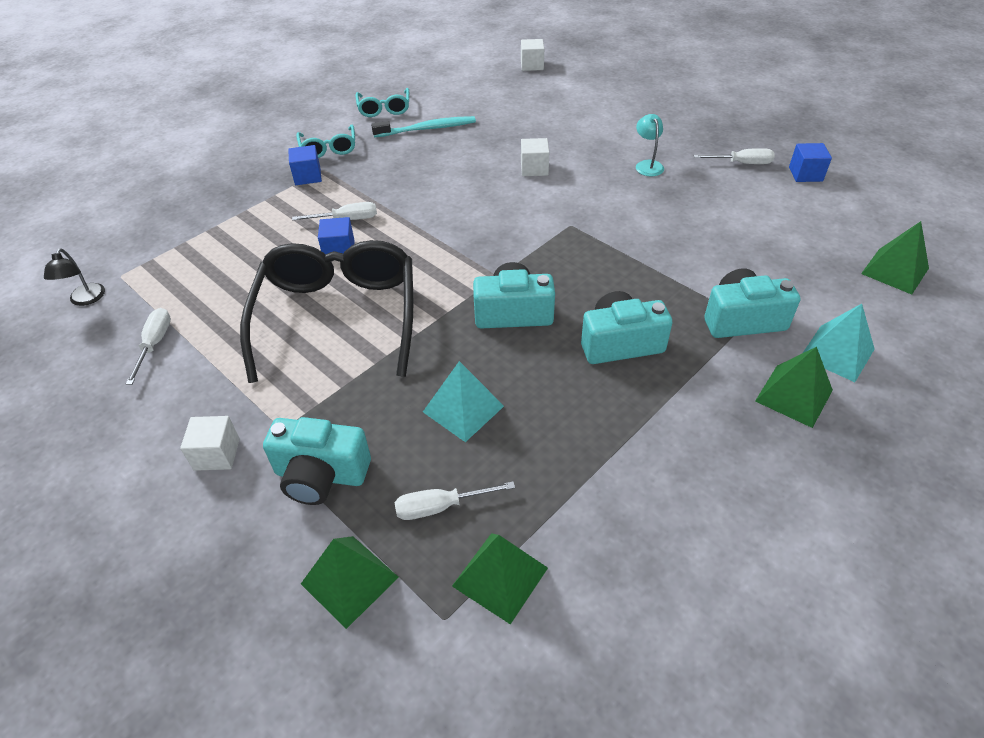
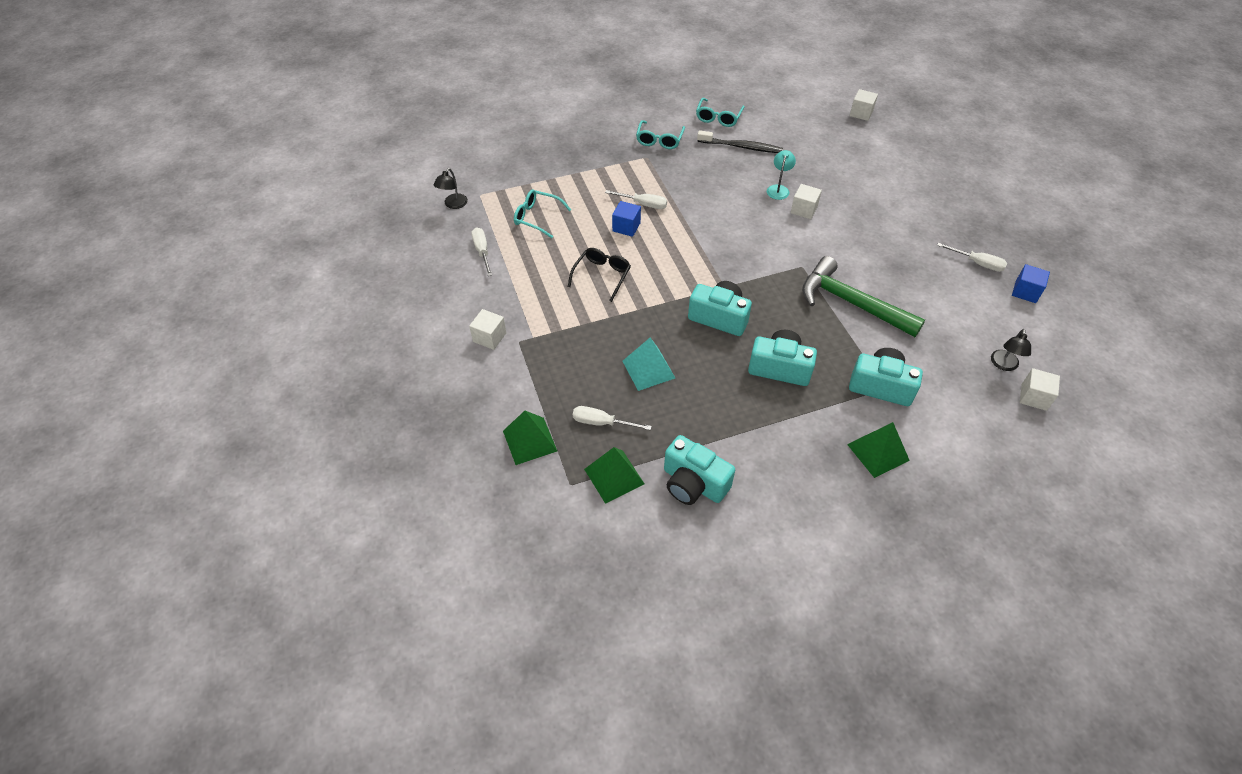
camera: 25 degrees right, 5 degrees up
(154, 344) = (482, 251): white screwdriver -> white screwdriver turned 45 degrees counterclockwise
(214, 277) = (537, 217): none -> turquoise glasses
(308, 176) = (633, 159): blue cube -> none
(321, 475) = (542, 374): turquoise camera -> turquoise camera (693, 483)
(338, 317) = (602, 276): black glasses -> black glasses, size x0.46
(427, 129) = (741, 147): turquoise toothbrush -> black toothbrush
(647, 165) = (896, 237): turquoise lamp -> turquoise lamp (778, 189)
(648, 244) = (851, 303): none -> green hammer
(837, 353) = (934, 437): turquoise pyramid -> none
(842, 250) = (1003, 365): none -> black lamp
(895, 271) = (1034, 397): green pyramid -> white cube

